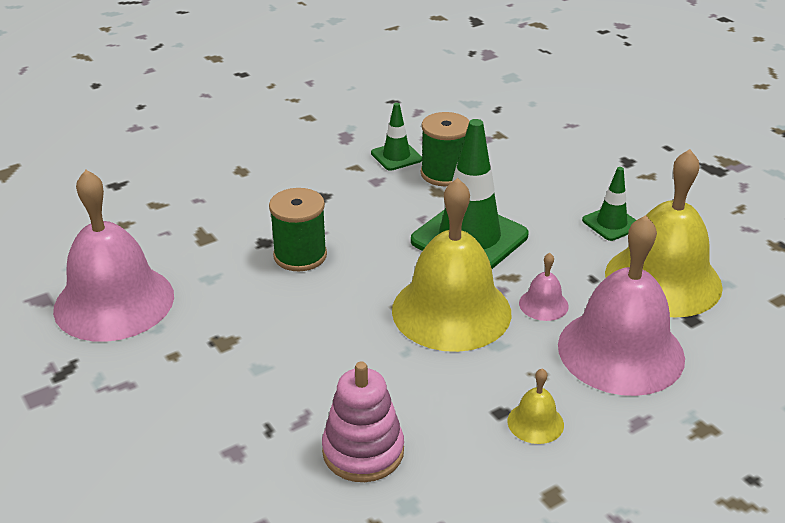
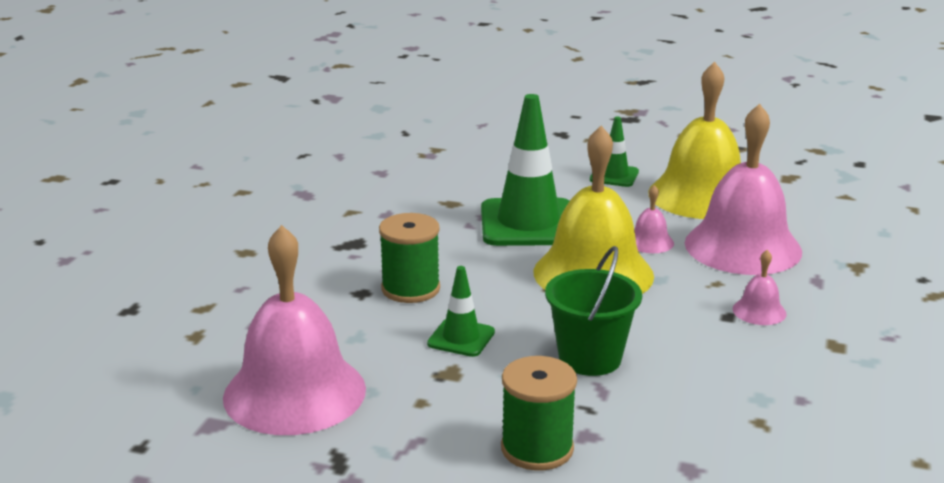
camera: 40 degrees left, 10 degrees down
(334, 387) = (590, 358): none -> green bucket
(363, 451) = (678, 385): pink stacking toy -> none
(396, 156) = (375, 192): green traffic cone -> green traffic cone (461, 338)
(444, 174) = (436, 189): green spool -> green spool (537, 448)
(535, 422) = (759, 311): yellow bell -> pink bell

